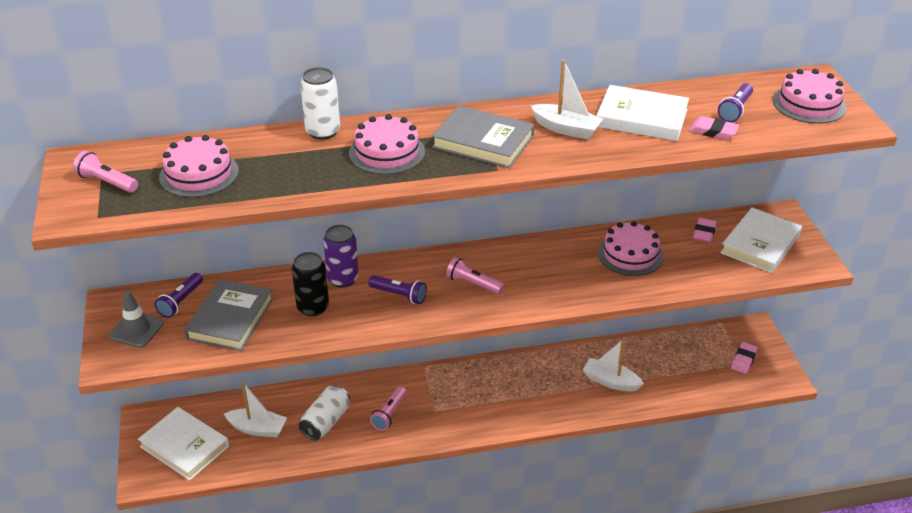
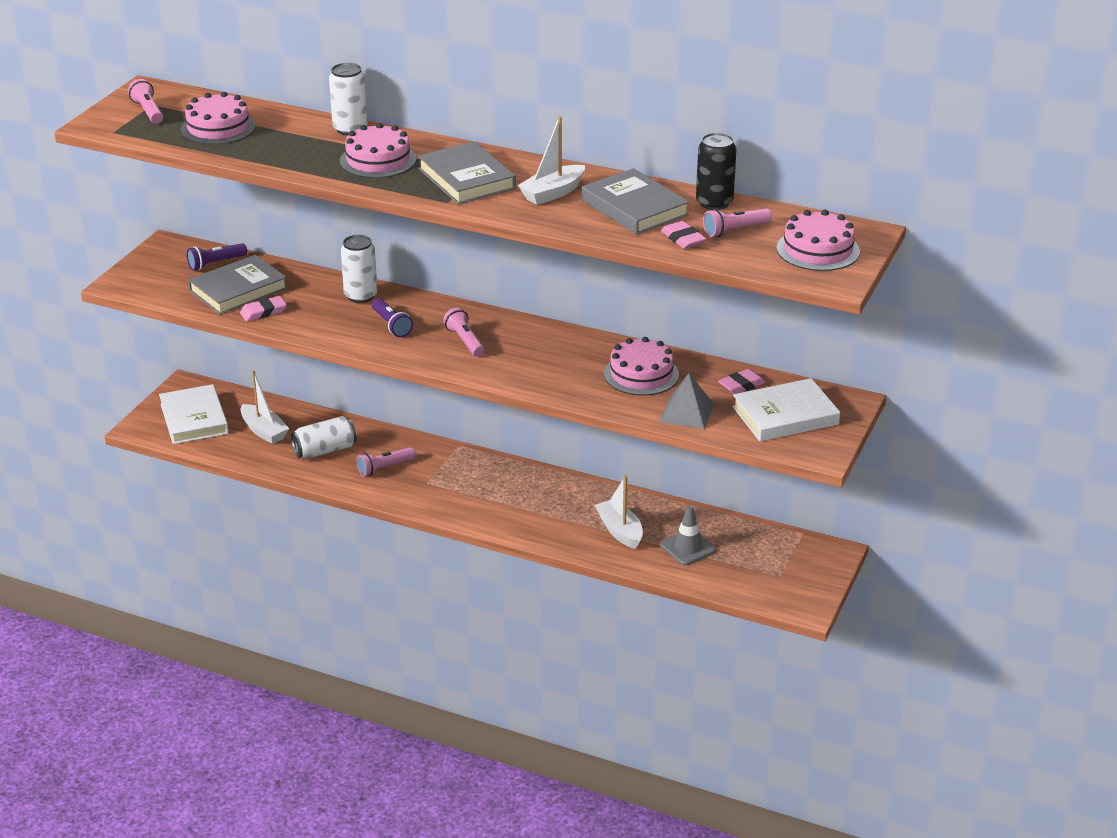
camera: 35 degrees right, 5 degrees down
(136, 330) = (161, 270): grey traffic cone -> grey traffic cone (688, 548)
(313, 307) = (311, 306): black can -> black can (714, 203)
(343, 279) = (360, 296): purple can -> white can
(566, 129) = (553, 193): white boat -> white boat turned 75 degrees clockwise
(641, 118) = (634, 207): white book -> grey book
(698, 272) = (686, 412): none -> grey pyramid
(735, 110) = (734, 230): purple flashlight -> pink flashlight
(743, 360) = (782, 572): pink eraser -> pink eraser (263, 312)

